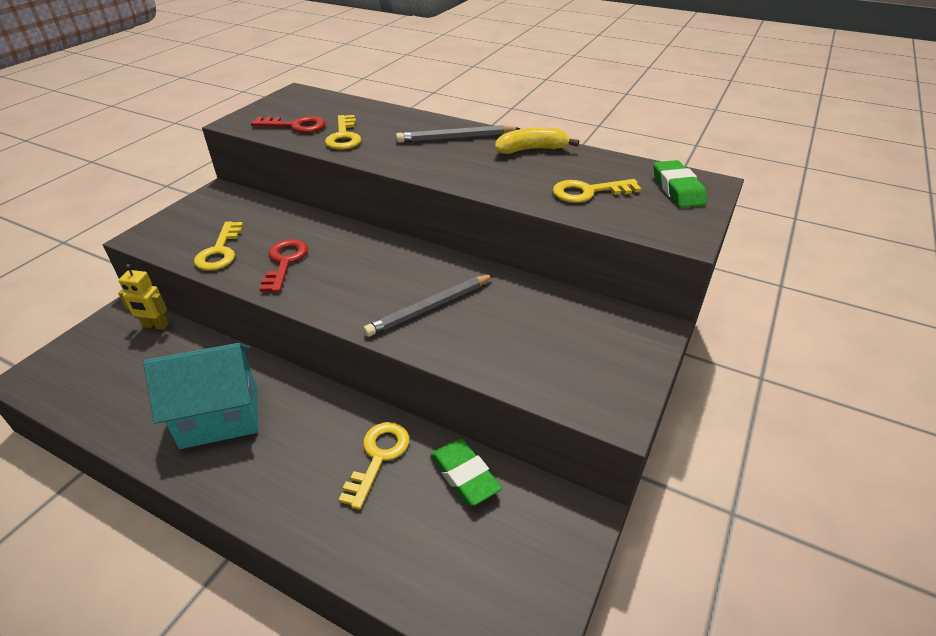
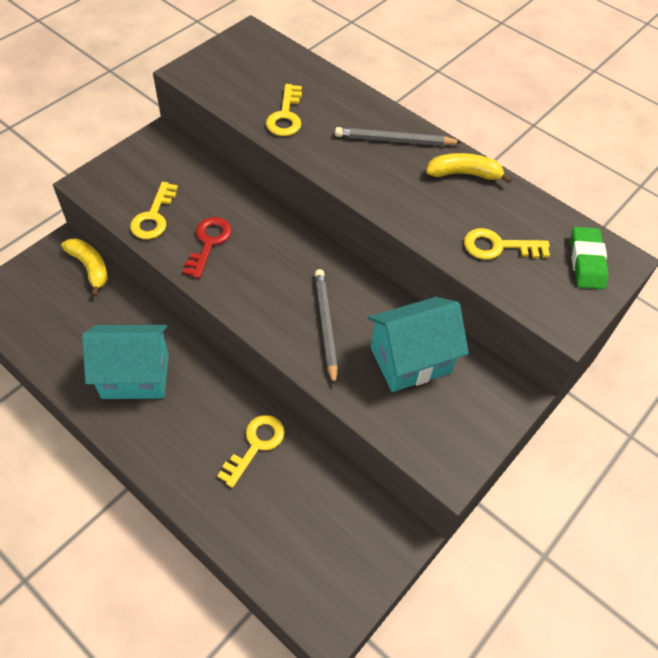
camera: 10 degrees right, 15 degrees up
(155, 326) = (90, 268): yellow robot -> yellow banana
(295, 126) = (242, 89): red key -> none
(430, 308) = (325, 325): grey pencil -> grey pencil turned 105 degrees clockwise
(464, 475) = (321, 479): green eraser -> none
(531, 320) = (410, 360): none -> turquoise house

